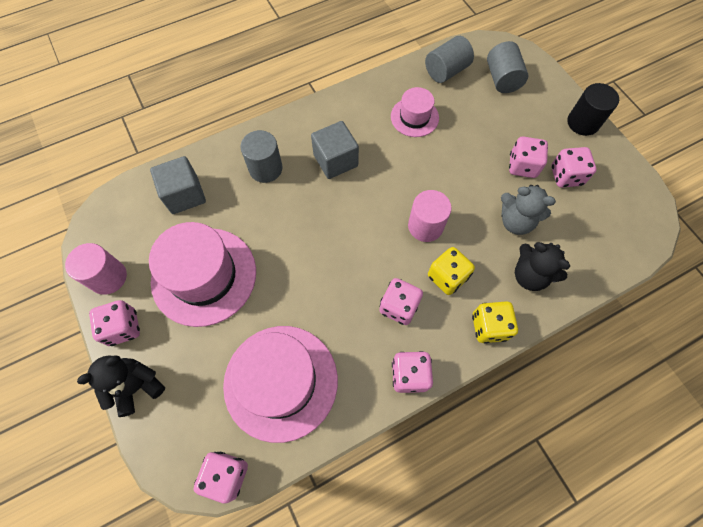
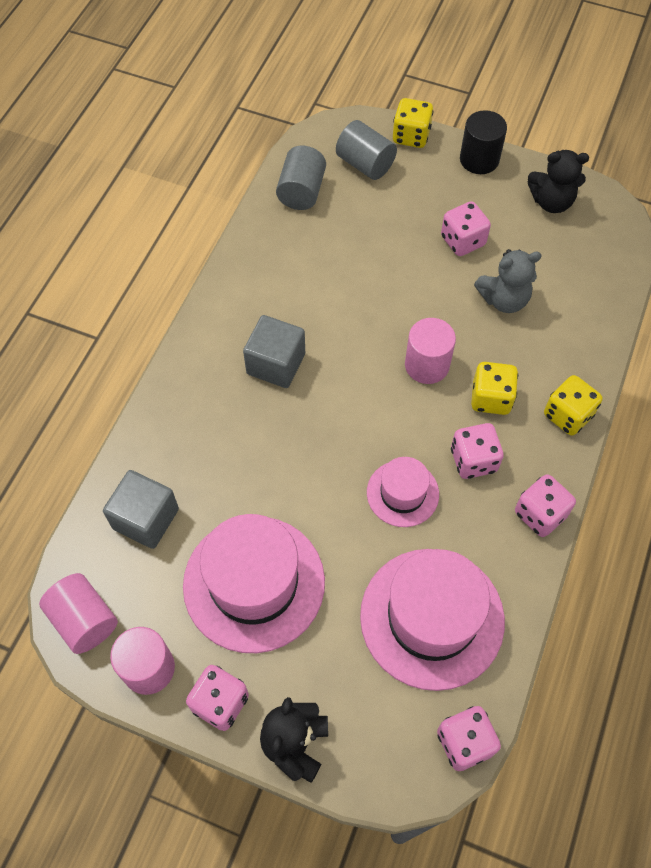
camera: 40 degrees left, 5 degrees down
(104, 225) = (84, 620): none -> pink cylinder
(265, 168) = (209, 425): grey cylinder -> none
(414, 117) = (314, 262): pink hat -> pink hat (402, 493)
(530, 275) = (560, 341): black teddy bear -> black teddy bear (551, 202)
(549, 80) = (411, 136): none -> yellow dice
(566, 176) = (509, 223): pink dice -> none

